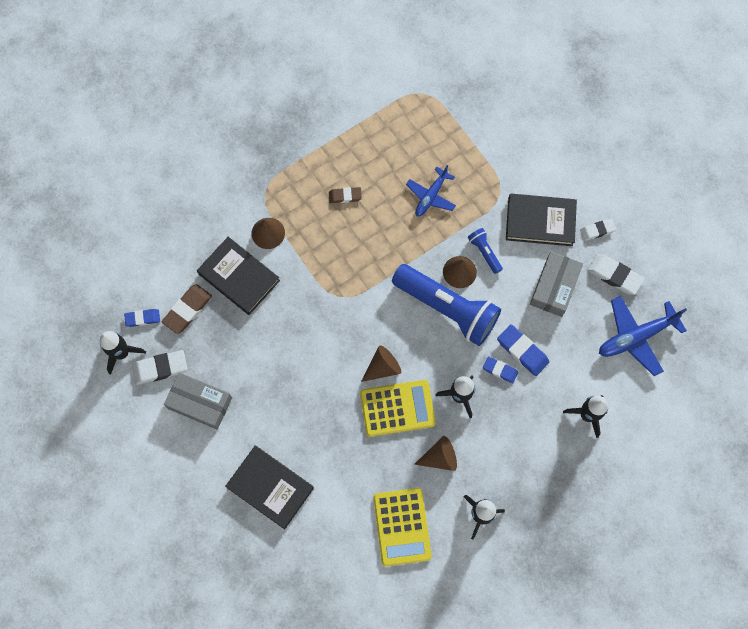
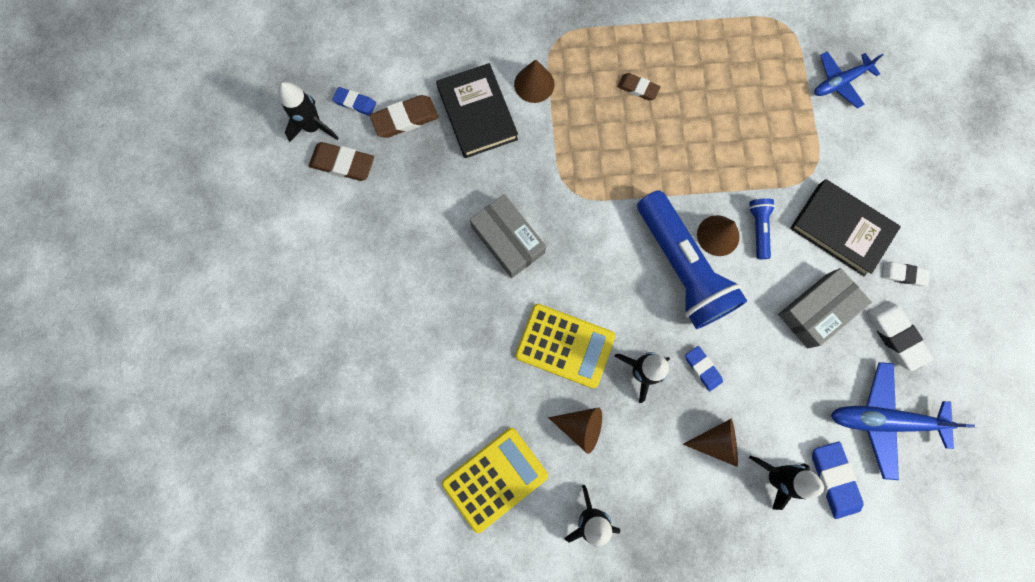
camera: 30 degrees right, 5 degrees up
(160, 368) = (342, 164): white eraser -> brown eraser
(200, 403) = (361, 222): grey box -> grey box (508, 240)
(270, 487) = (380, 352): black book -> none
(383, 367) = (574, 292): brown cone -> brown cone (716, 442)
(402, 527) = (495, 479): yellow calculator -> yellow calculator turned 150 degrees counterclockwise
(431, 196) = (732, 137): blue plane -> blue plane (839, 82)
(522, 351) = (740, 361): blue eraser -> blue eraser (834, 479)

